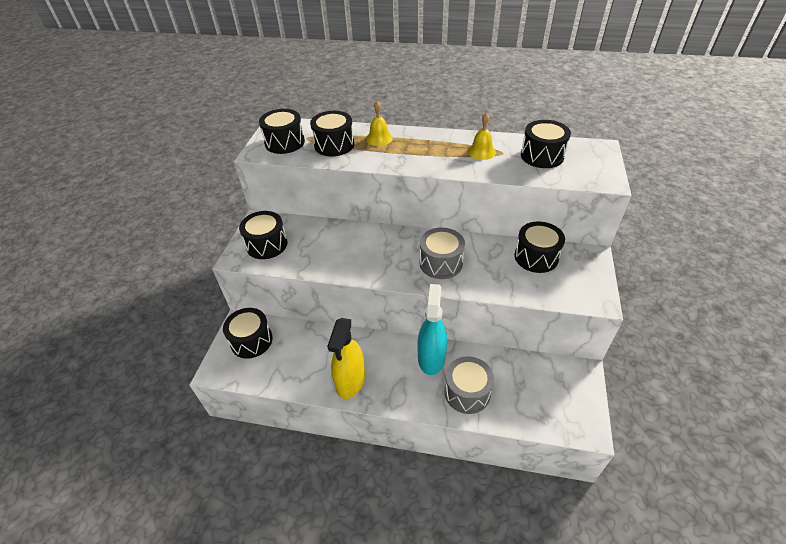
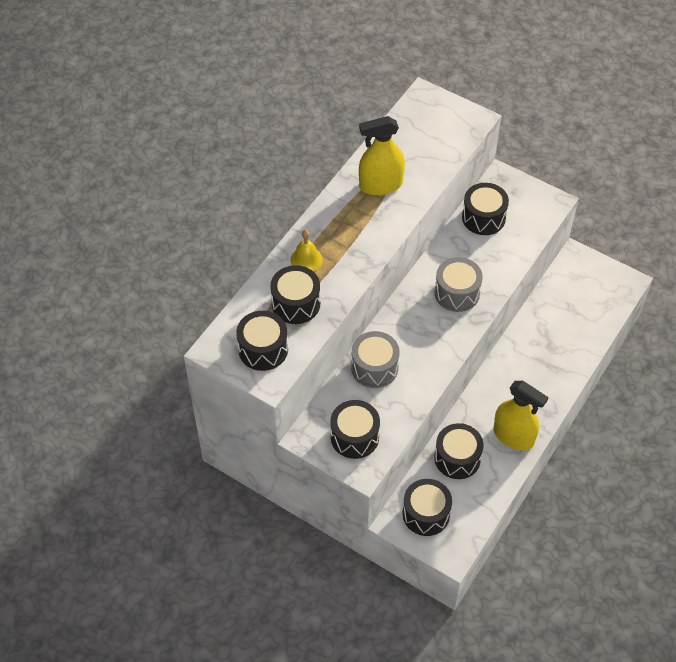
camera: 70 degrees left, 10 degrees up
(431, 358) = (515, 361): turquoise spray bottle -> none
(467, 392) = (562, 349): grey drum -> grey drum (374, 367)
(481, 151) = (380, 185): yellow bell -> yellow spray bottle
(542, 156) = (413, 143): black drum -> black drum (457, 458)

